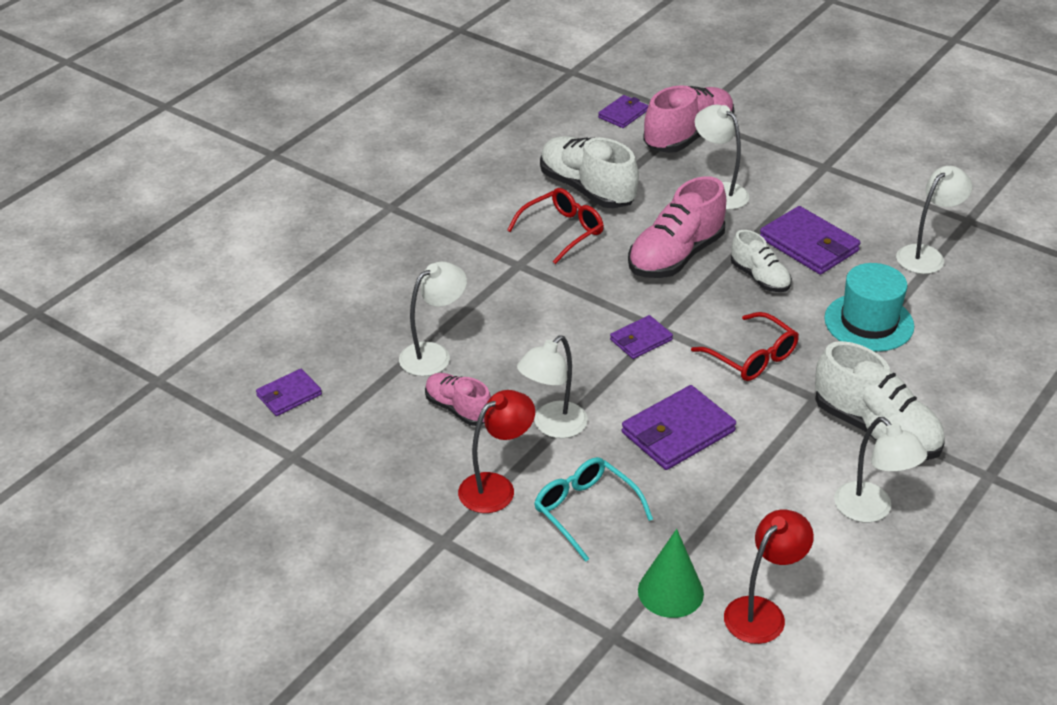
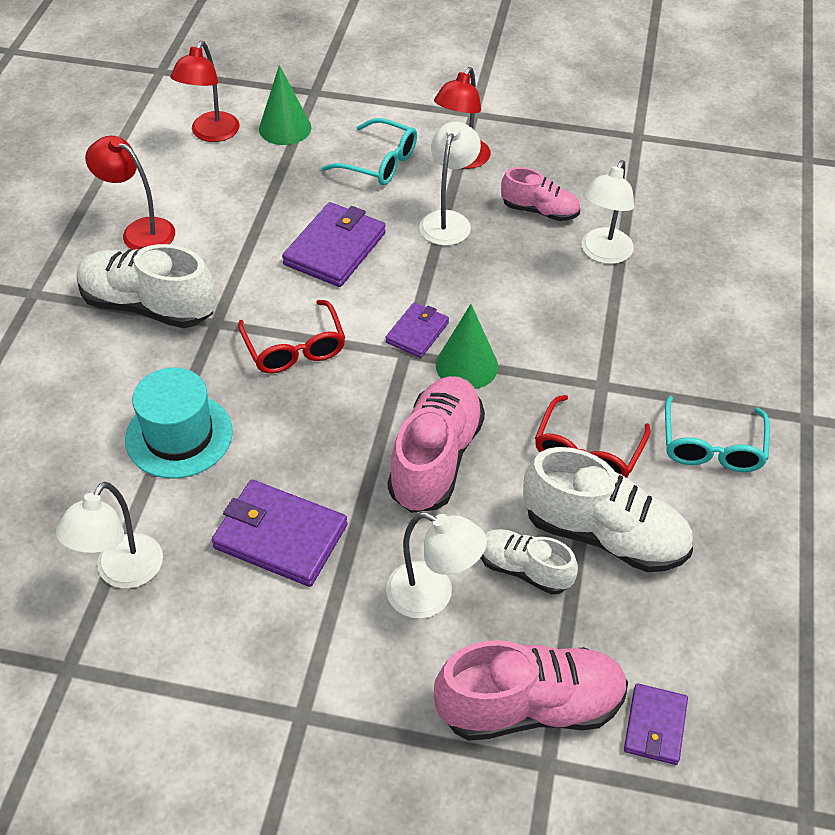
camera: 155 degrees right, 10 degrees up
(289, 395) = (690, 180): purple wallet -> none
(473, 210) = (712, 447): none -> turquoise glasses
(614, 305) = (466, 365): none -> green cone
(688, 137) = (530, 706): pink shoe -> pink shoe turned 120 degrees counterclockwise
(752, 357) = (294, 348): red glasses -> red glasses turned 135 degrees counterclockwise
(760, 278) = (323, 459): white shoe -> white shoe (524, 569)
(871, 510) = (139, 231): white lamp -> red lamp

